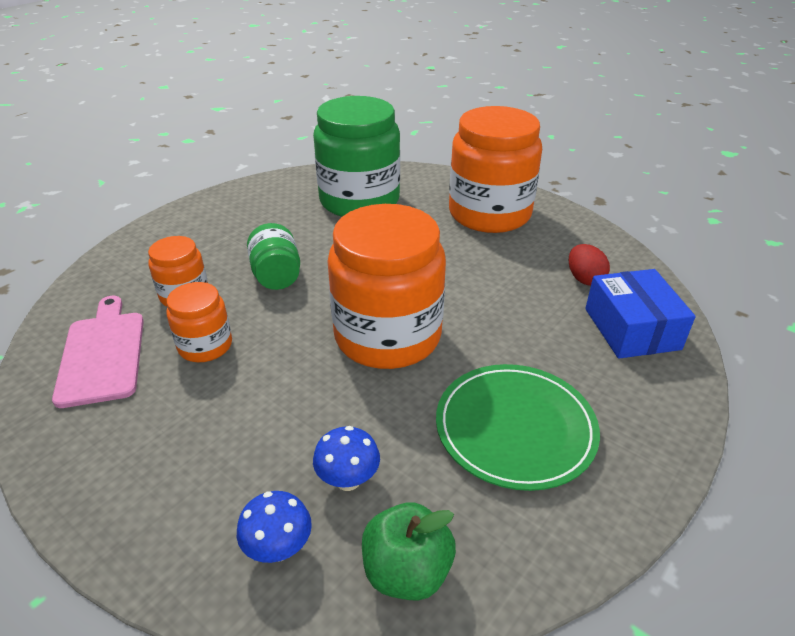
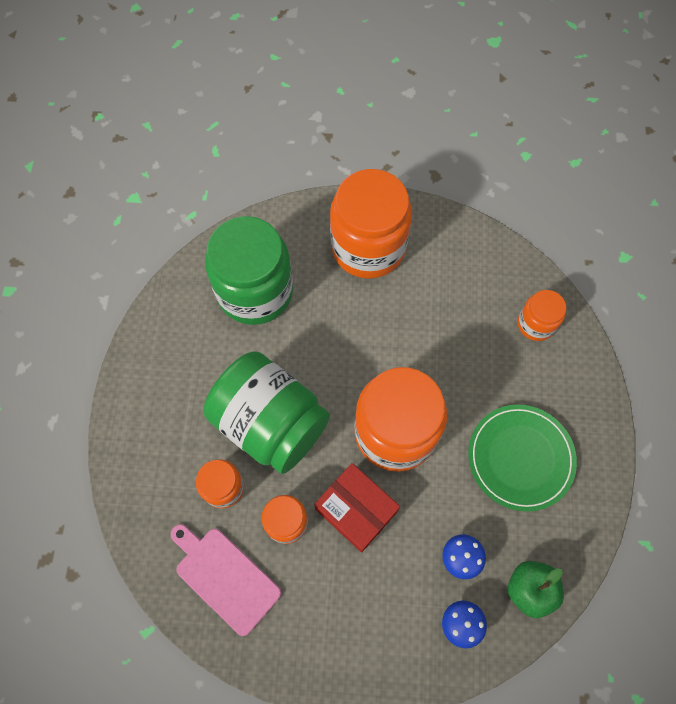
camera: 35 degrees left, 30 degrees up
(276, 276) = (270, 423): green jar -> green jar, size x2.02
(280, 373) = (356, 510): none -> red box
(584, 279) = (480, 288): red egg -> none
(631, 329) = (535, 324): blue box -> orange jar

